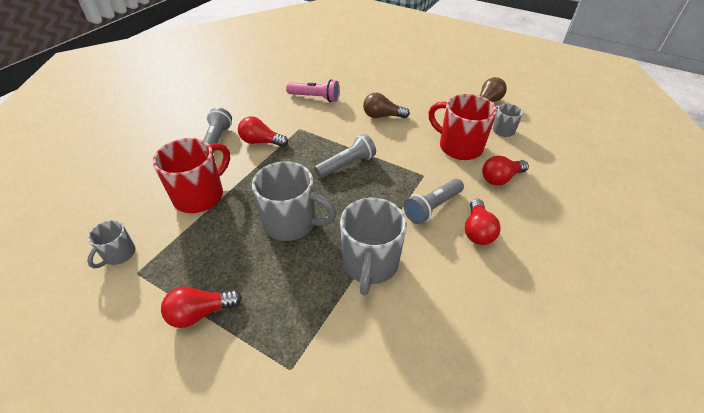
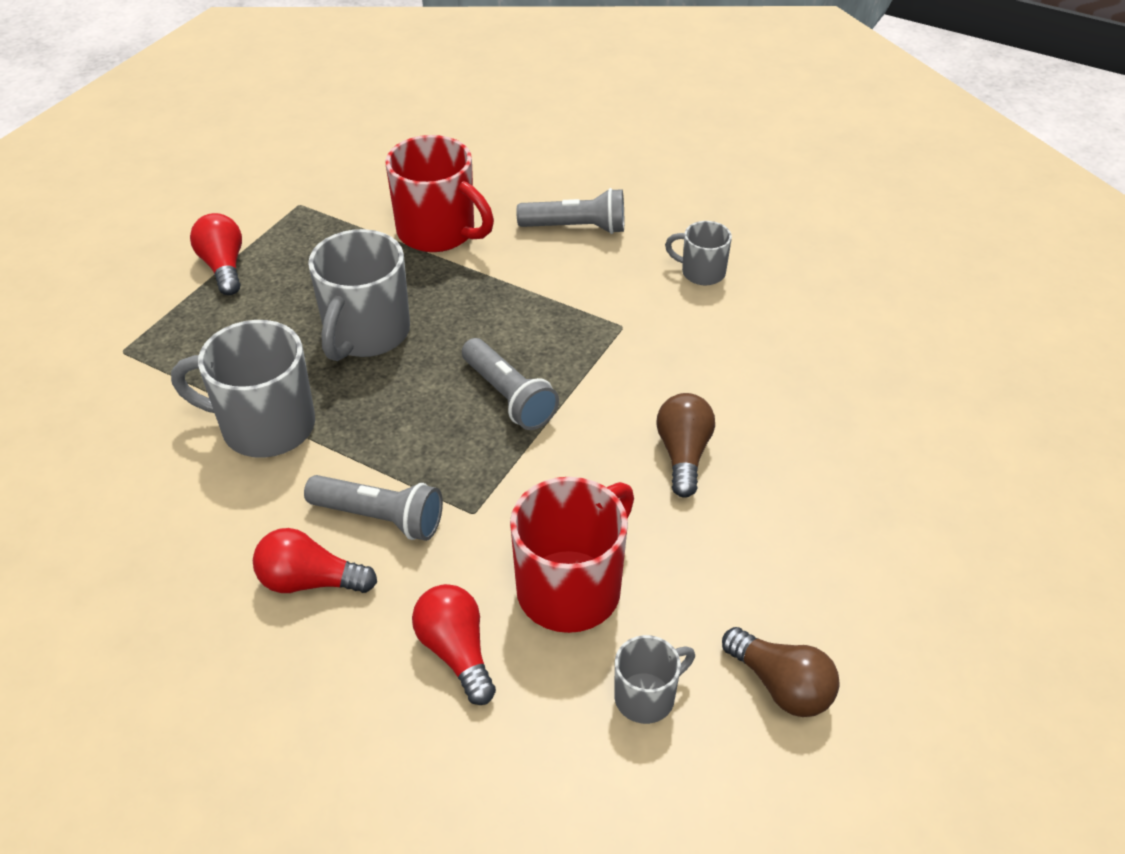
camera: 90 degrees right, 0 degrees up
(119, 254) = (332, 183): grey mug -> grey mug (701, 272)
(261, 142) = (577, 280): red light bulb -> none
(315, 98) = (742, 342): pink flashlight -> none
(432, 207) = (380, 518): grey flashlight -> grey flashlight turned 150 degrees clockwise

